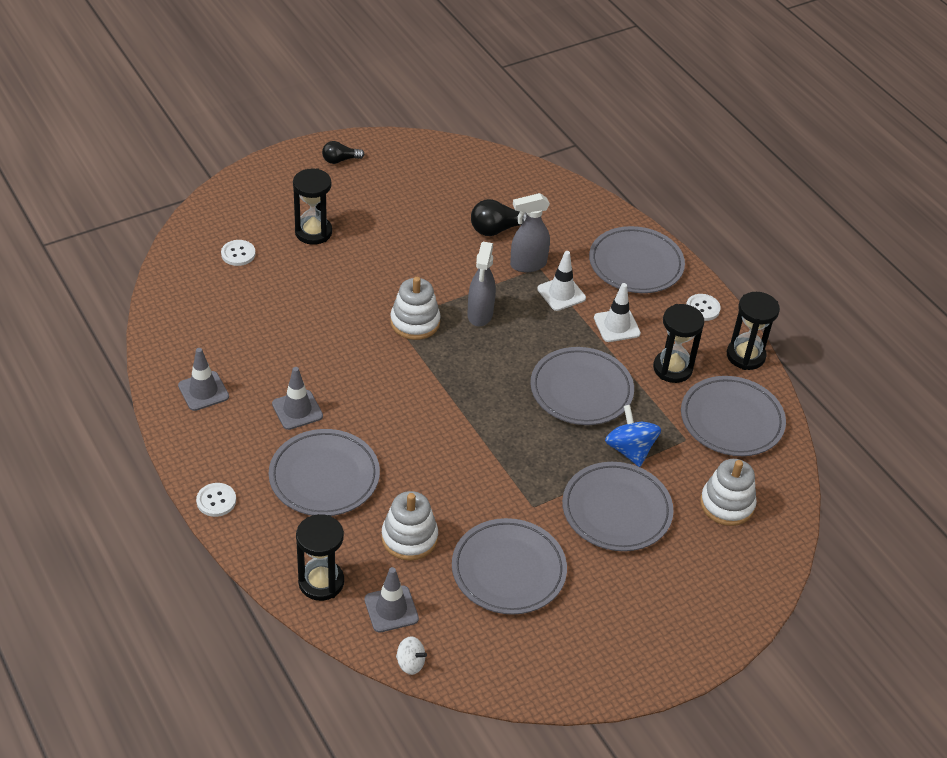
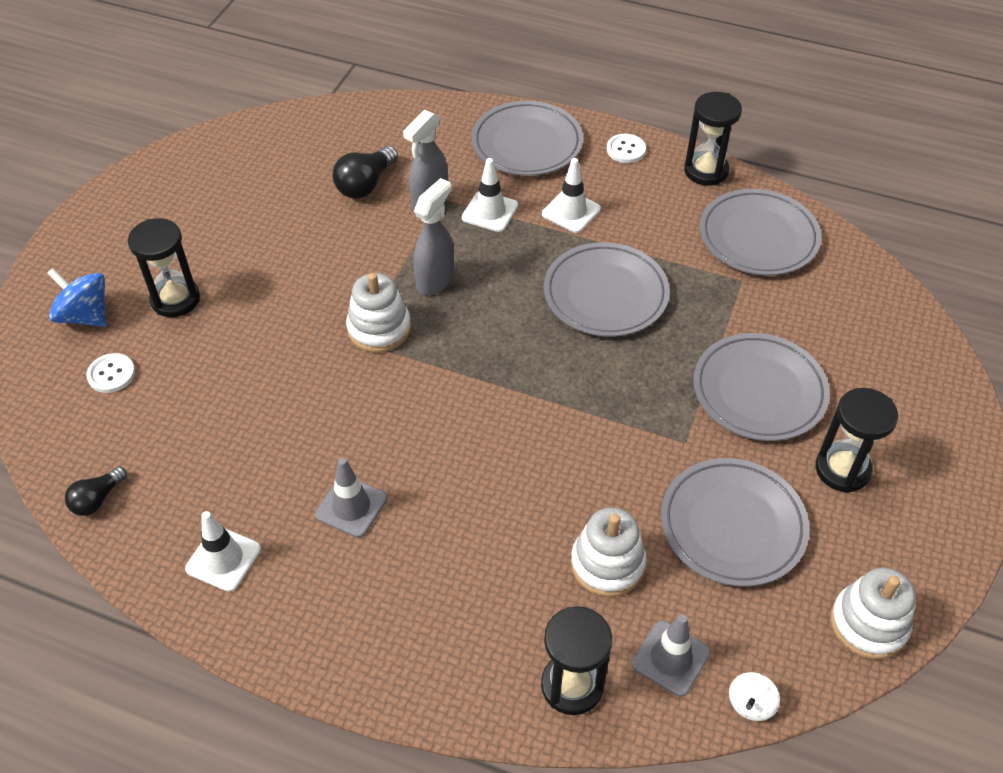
camera: 35 degrees left, 5 degrees up
(203, 391) = (223, 559): grey traffic cone -> white traffic cone
(216, 501) = (365, 679): white button -> none
(324, 477) = (455, 561): grey plate -> none
(340, 160) = (130, 206): black light bulb -> black light bulb (97, 499)
(410, 663) = (750, 704): white spinning top -> white spinning top turned 135 degrees clockwise
(480, 315) = (435, 280): grey spray bottle -> grey spray bottle turned 120 degrees counterclockwise
(630, 450) = (707, 323): blue spinning top -> blue spinning top (85, 316)
(672, 368) = (660, 221): black hourglass -> black hourglass (842, 469)
(727, 504) = (838, 318): white stacking toy -> white stacking toy (868, 624)

